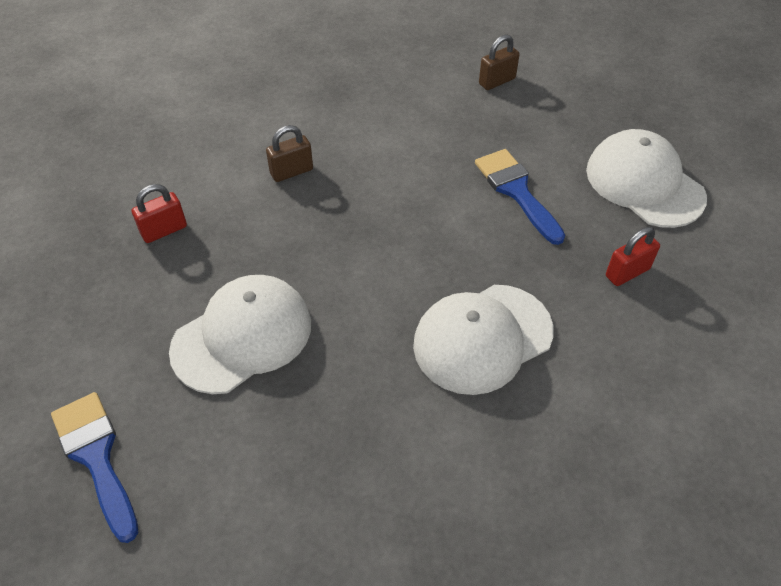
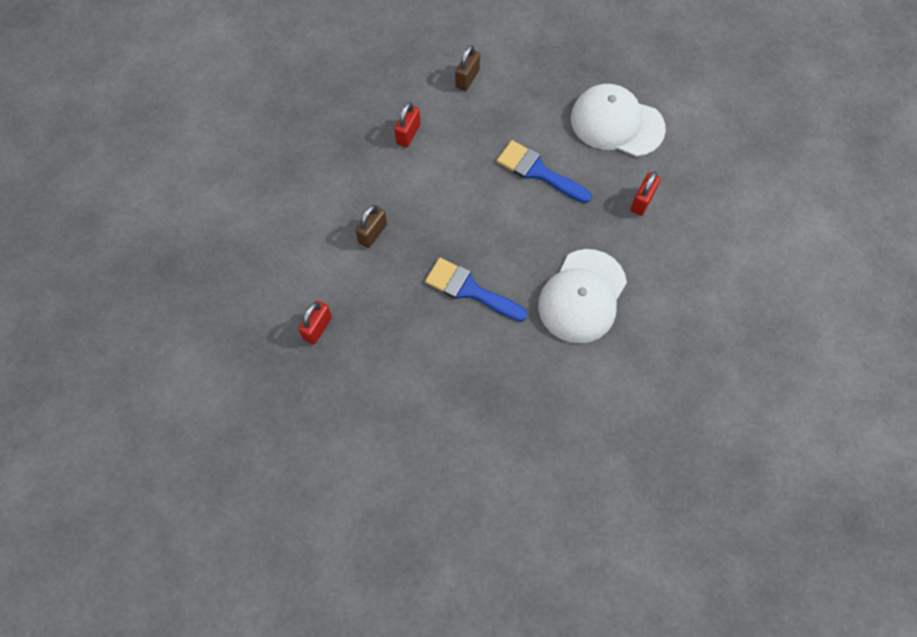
camera: 30 degrees left, 15 degrees up
(96, 457) = (403, 504): blue brush -> blue brush (470, 290)
(242, 336) = (432, 376): white cap -> none
(398, 103) = (408, 134): none -> red padlock

